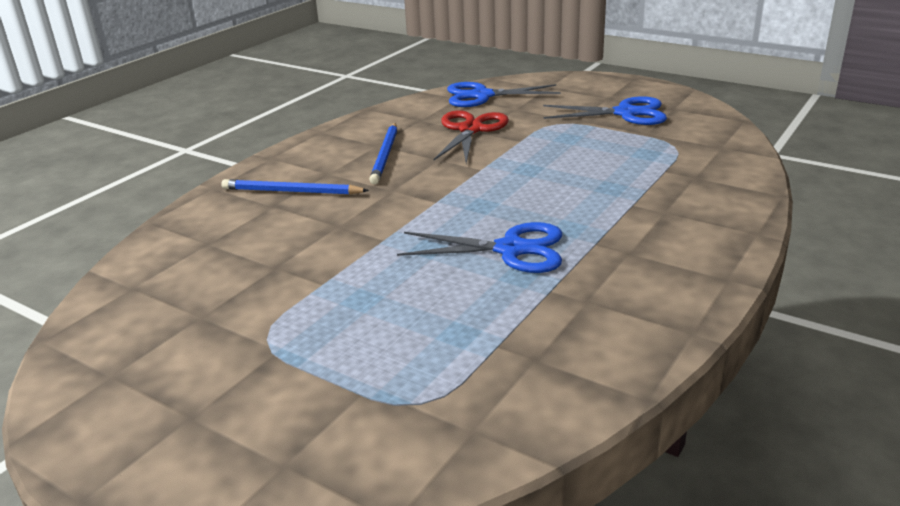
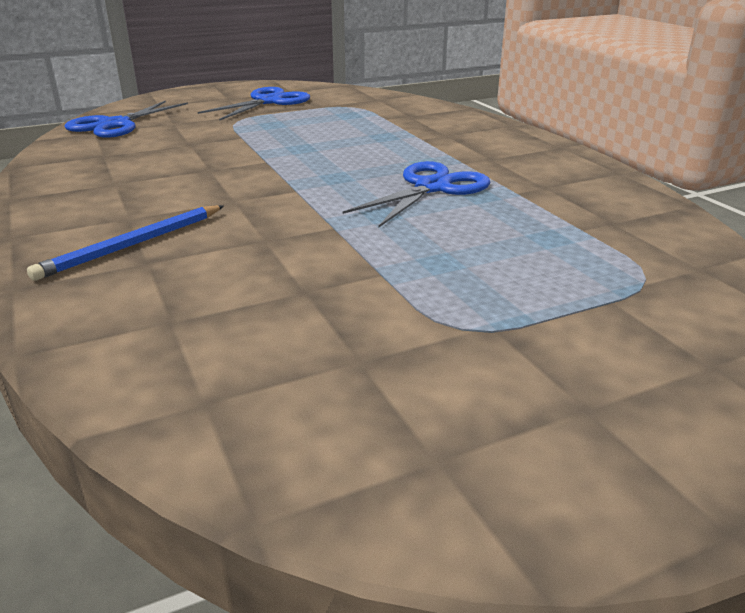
camera: 60 degrees left, 0 degrees up
(385, 155) = (149, 185): blue pencil -> none
(470, 130) = (177, 145): red scissors -> none

